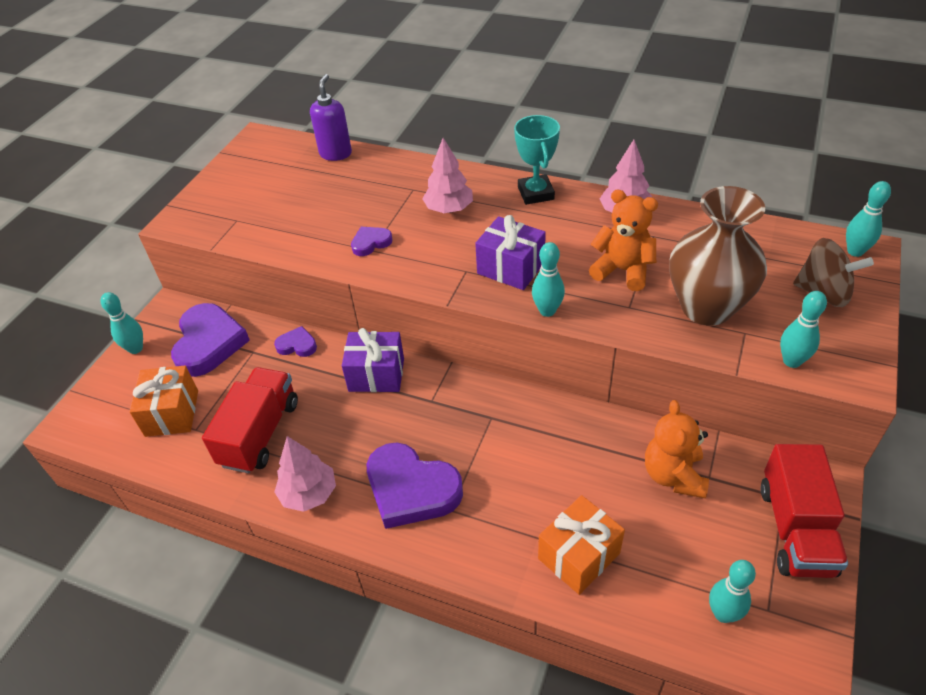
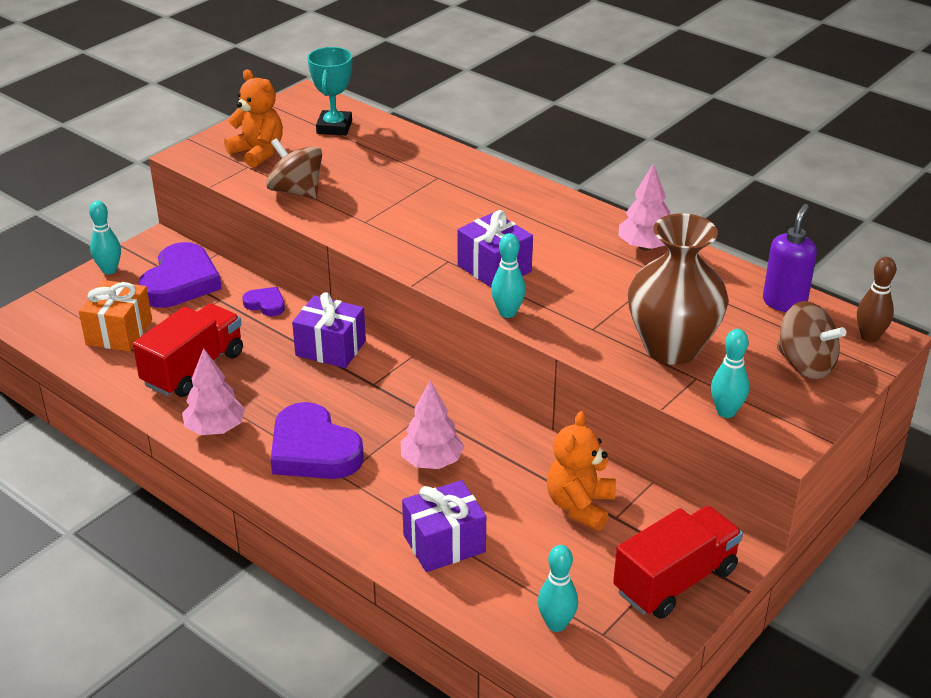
camera: 15 degrees right, 10 degrees down
(293, 235) = (296, 191): none -> brown spinning top
(335, 154) = (377, 127): purple soap dispenser -> purple soap dispenser (784, 302)
(371, 243) = (368, 215): purple heart -> none
(449, 209) = (464, 203): pink tree -> pink tree (432, 461)
(535, 193) = (562, 209): turquoise trophy -> turquoise trophy (334, 127)
(579, 556) = (444, 543): orange gift -> purple gift
(622, 270) = (607, 297): orange teddy bear -> orange teddy bear (258, 152)
(795, 529) = (675, 581): red truck -> red truck turned 150 degrees counterclockwise
(855, 251) = (869, 337): turquoise bowling pin -> brown bowling pin

